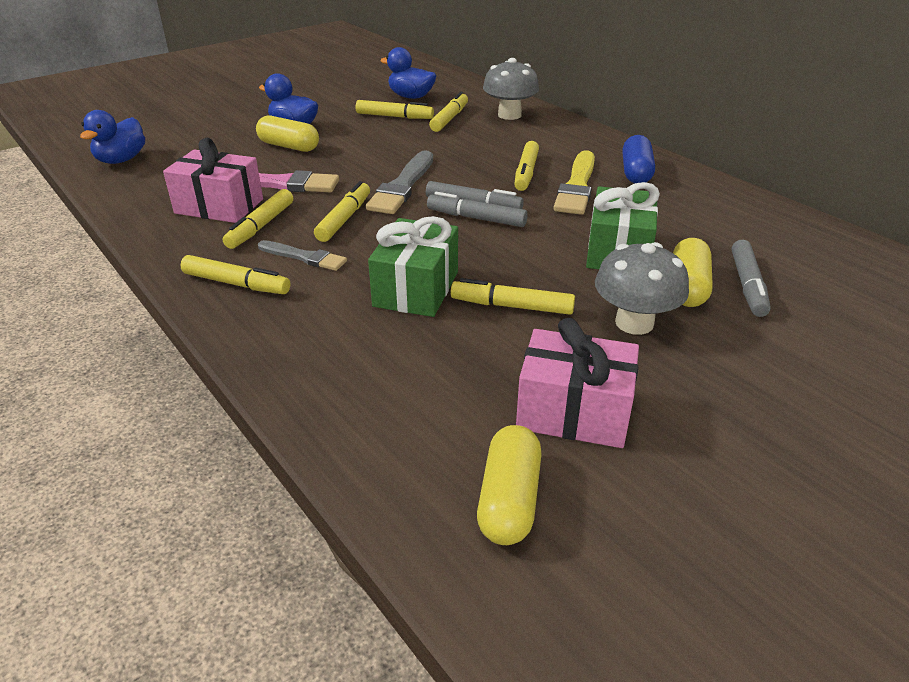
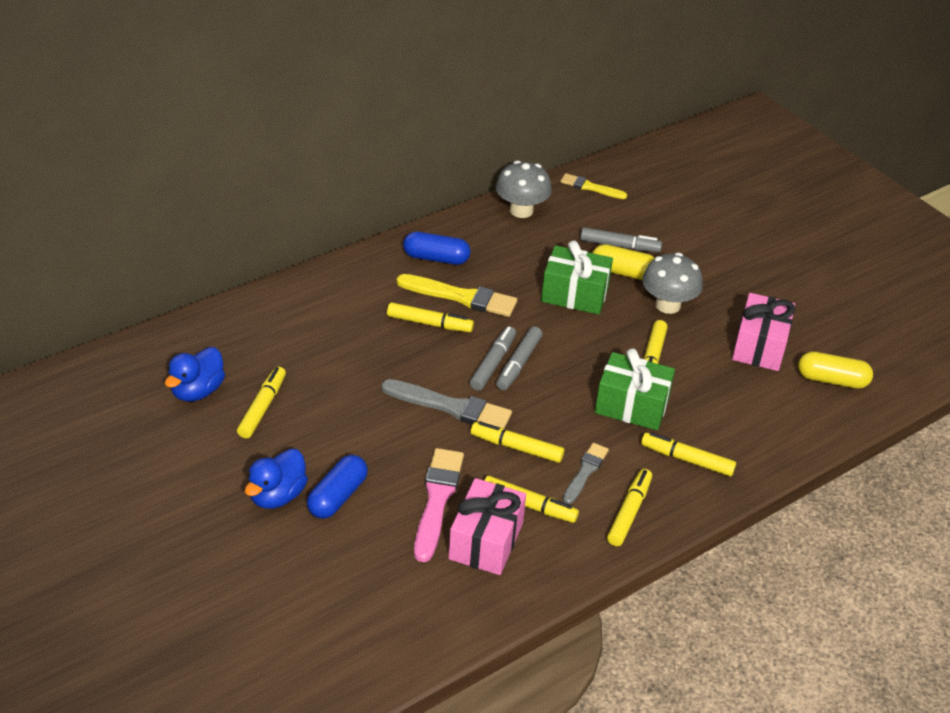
camera: 90 degrees left, 5 degrees up
(121, 160) = (355, 651): blue duck -> none
(289, 146) = (337, 497): yellow capsule -> blue capsule
(449, 119) = (279, 363): yellow marker -> yellow marker (687, 460)
(509, 115) = (278, 317): grey mushroom -> grey mushroom (521, 210)
(870, 264) = (590, 187): none -> yellow brush

